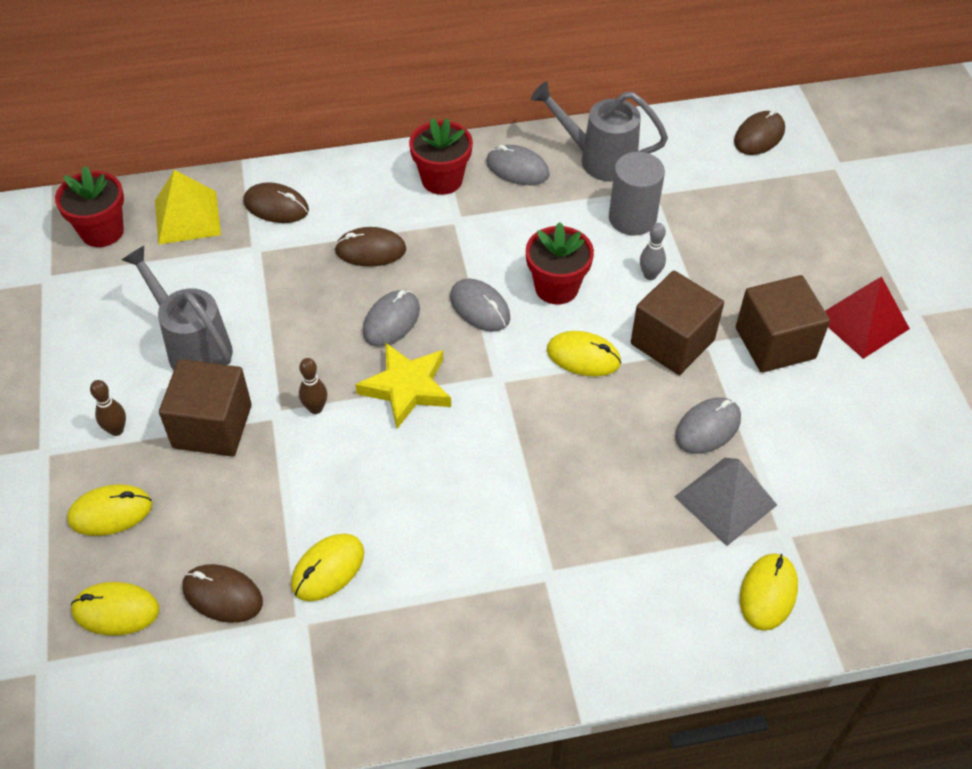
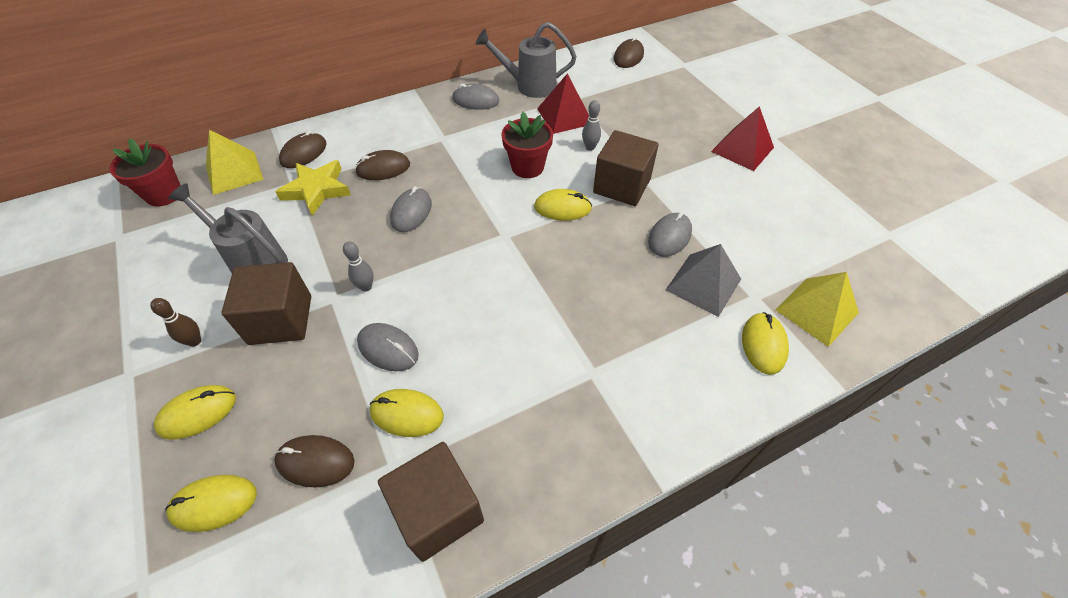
camera: 15 degrees left, 0 degrees up
(276, 206) = (304, 153): brown mouse -> brown mouse turned 60 degrees counterclockwise
(315, 408) = (366, 287): brown bowling pin -> grey bowling pin
(328, 569) = (406, 414): yellow mouse -> yellow mouse turned 75 degrees clockwise
(406, 387) = (436, 256): yellow star -> yellow star (316, 190)
(442, 180) = (424, 116): red flower pot -> none
(480, 308) = (476, 190): grey mouse -> grey mouse (388, 348)
(632, 218) = (565, 116): grey cylinder -> red pyramid
(775, 343) = (691, 173): brown cube -> brown cube (438, 511)
(855, 569) = (816, 311): none -> yellow pyramid

